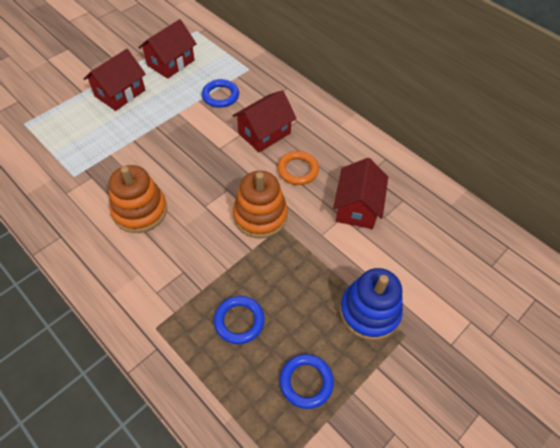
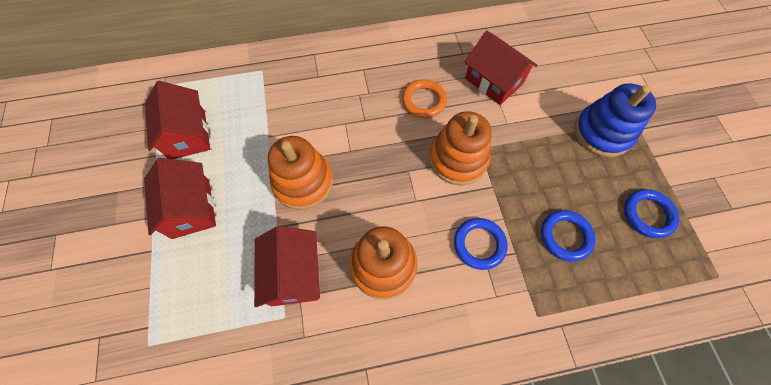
camera: 55 degrees left, 10 degrees up
(176, 136) = (303, 182): none -> orange stacking toy
(220, 96) = (278, 113): blue ring -> blue ring (479, 244)
(264, 133) = (359, 103): red house -> red house (293, 274)

